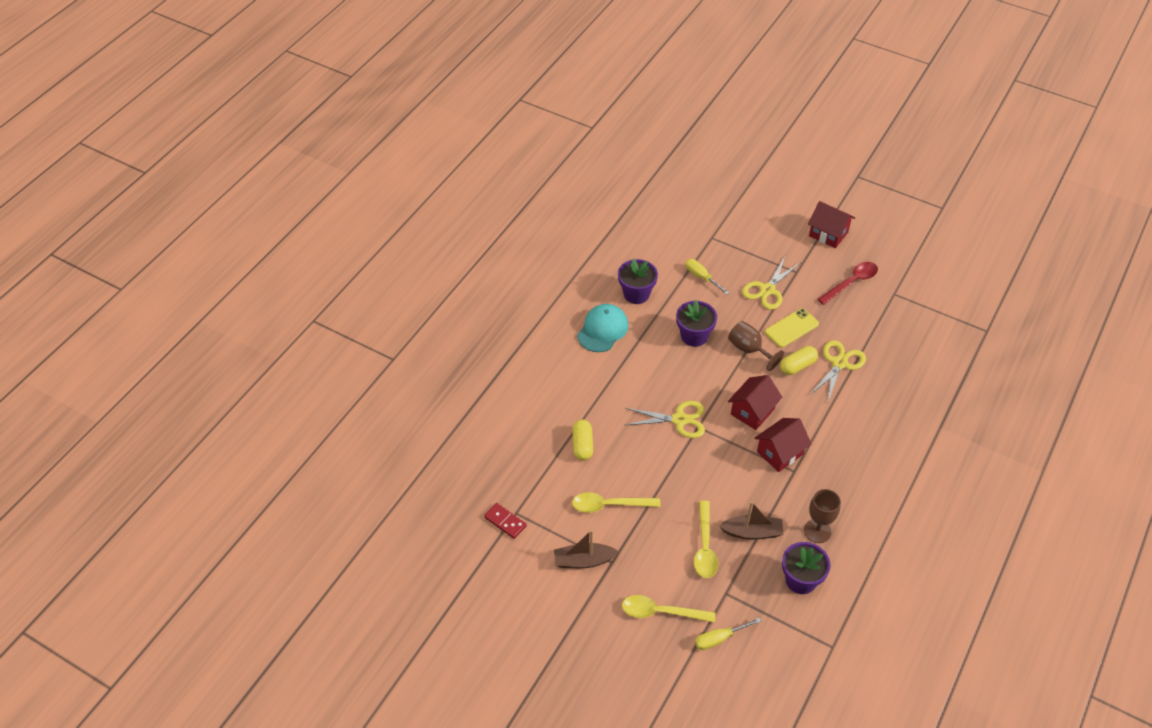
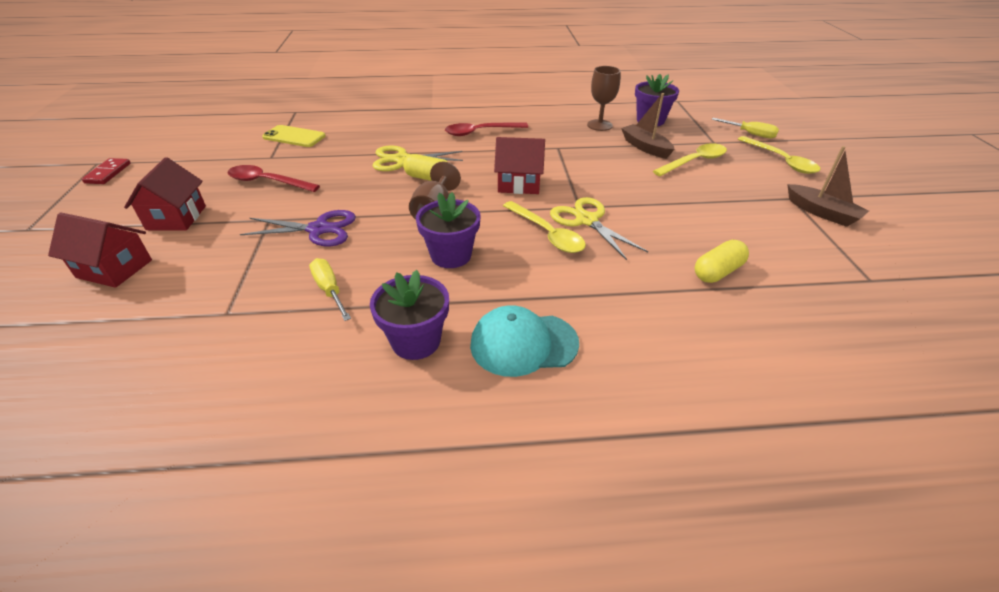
camera: 125 degrees left, 10 degrees down
(505, 521) = (893, 282): red domino -> red domino (108, 173)
(609, 505) = (747, 222): yellow spoon -> yellow spoon (547, 234)
(701, 277) = (329, 290): yellow screwdriver -> yellow screwdriver turned 135 degrees clockwise
(767, 290) = (318, 229): yellow scissors -> purple scissors
(780, 453) = (548, 158): red house -> red house (114, 269)
(791, 328) = (374, 196): yellow phone -> yellow phone (294, 137)
(859, 435) = (480, 132): none -> red spoon

